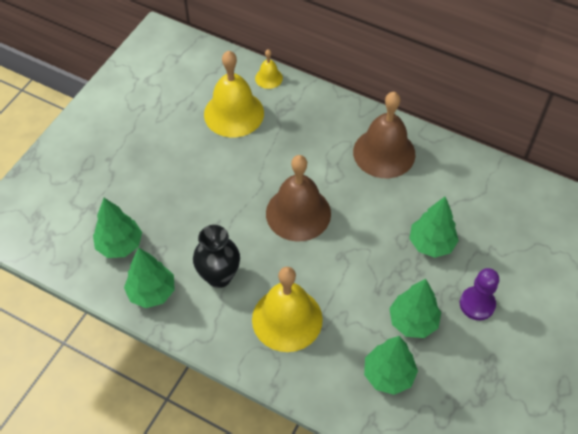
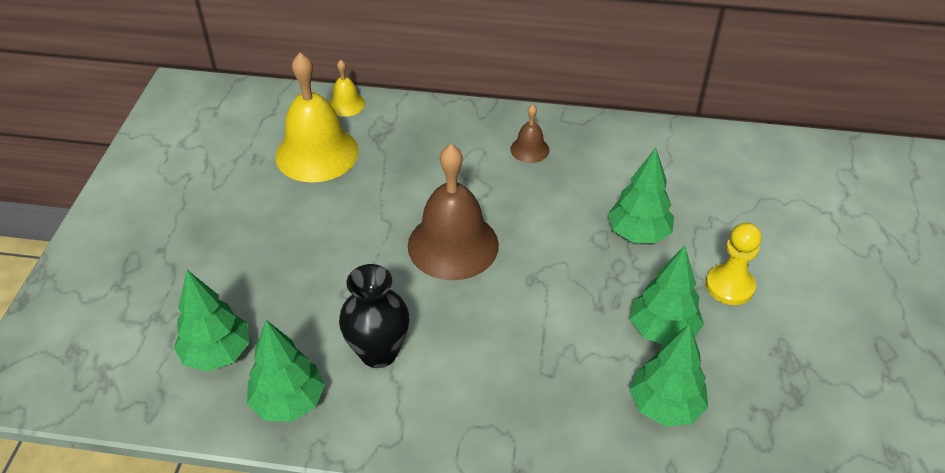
camera: 20 degrees left, 10 degrees down
(287, 319) = (497, 378): yellow bell -> none
(384, 153) = (529, 149): brown bell -> brown bell, size x0.47
(477, 304) = (729, 286): purple pawn -> yellow pawn

